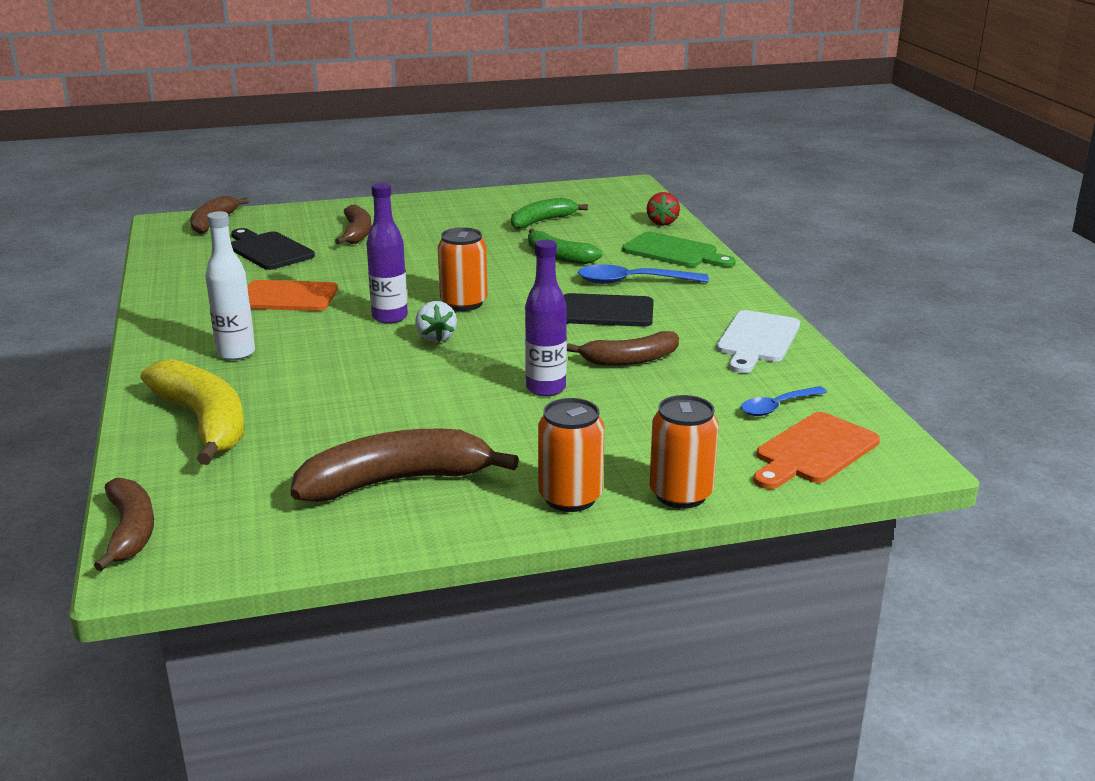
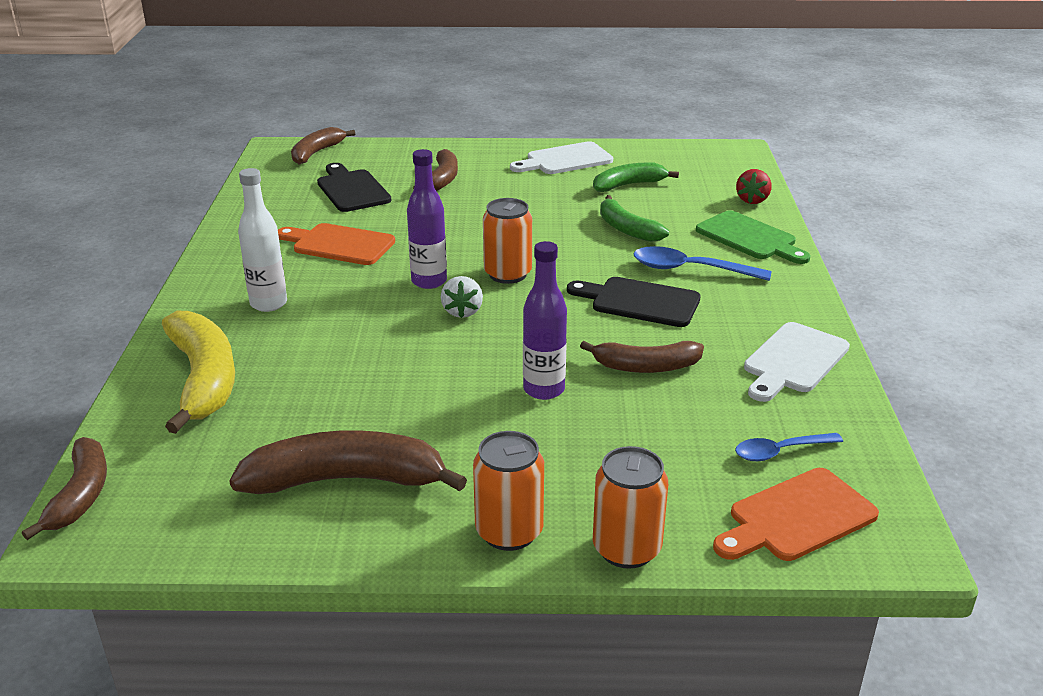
camera: 15 degrees right, 5 degrees up
(471, 206) = (565, 160): none -> white cutting board

